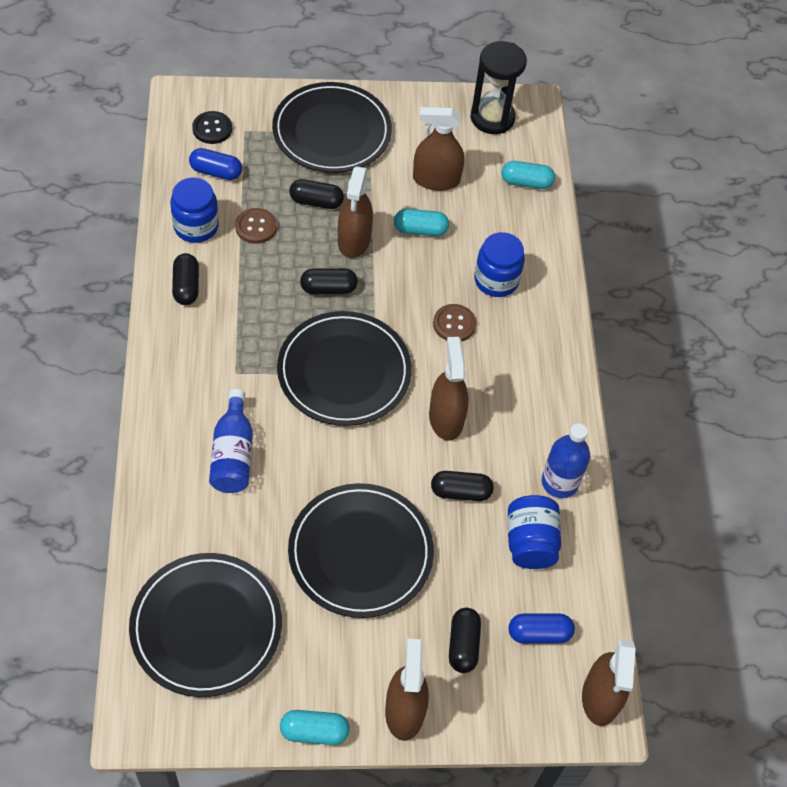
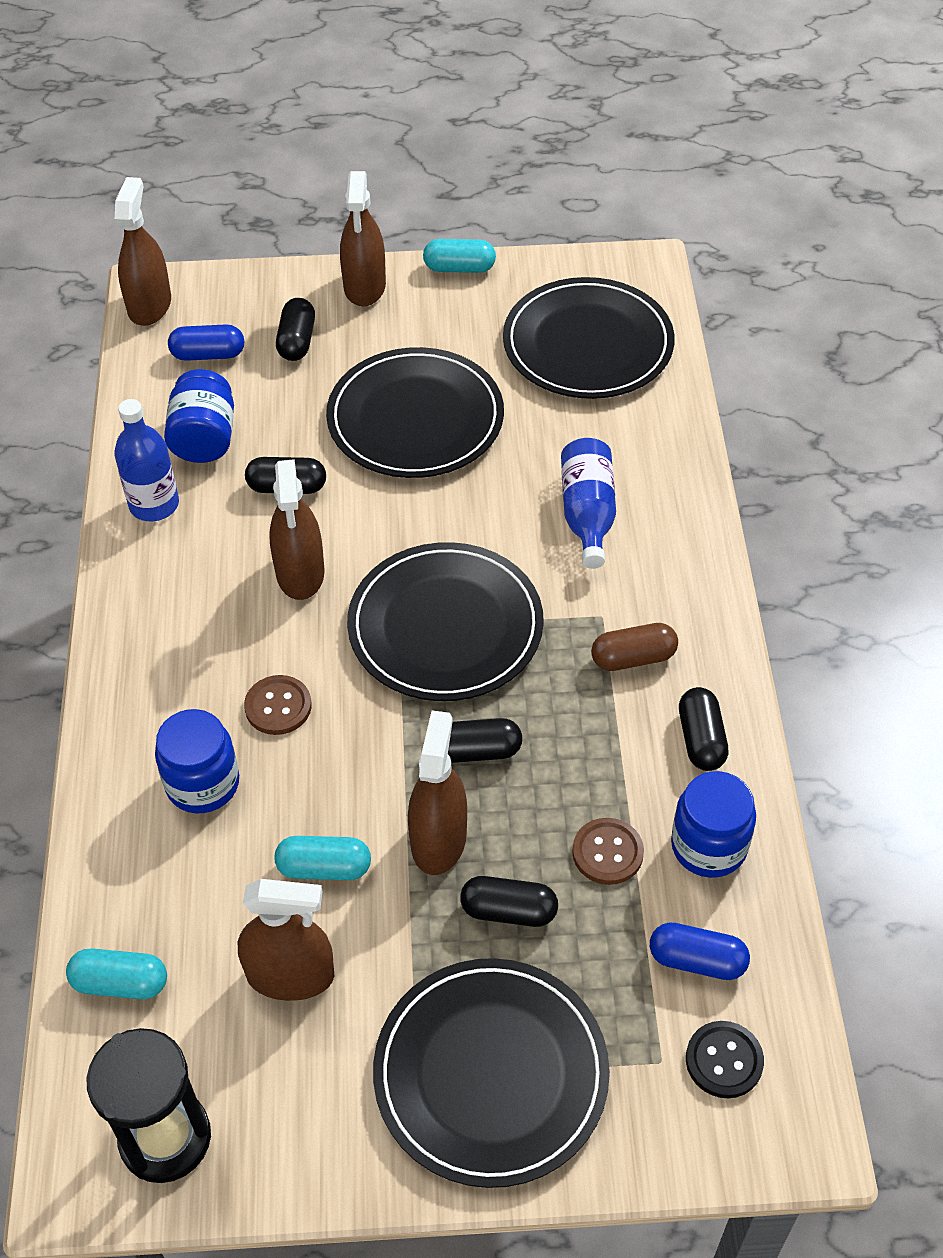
camera: 175 degrees left, 5 degrees down
(219, 341) = (633, 658): none -> brown capsule

